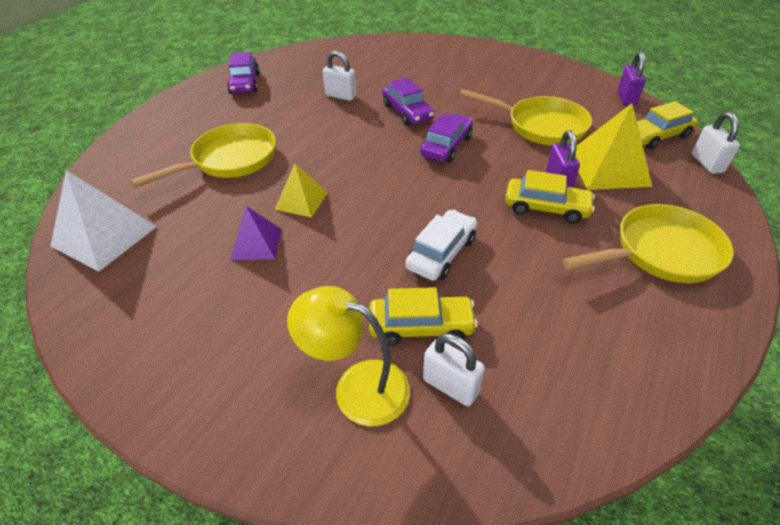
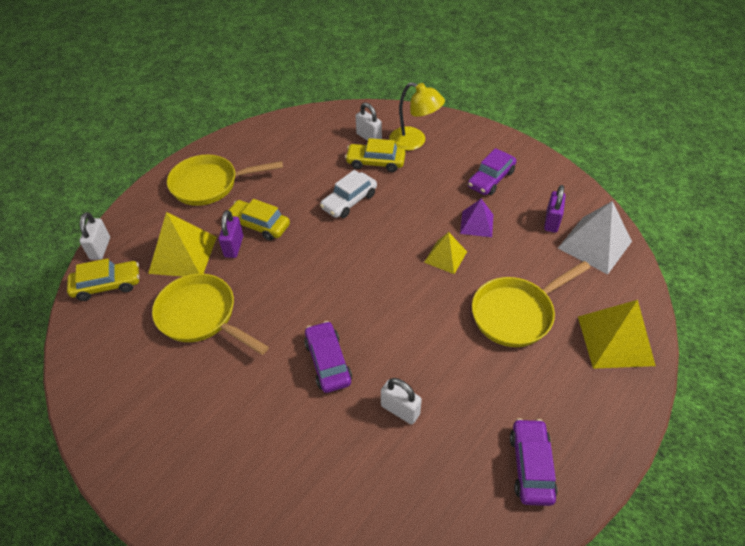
camera: 170 degrees left, 5 degrees up
(138, 151) = (615, 340): none -> yellow pyramid
(446, 146) = (306, 302): purple car -> purple car (491, 179)
(626, 98) = (80, 347): purple padlock -> purple padlock (551, 221)

